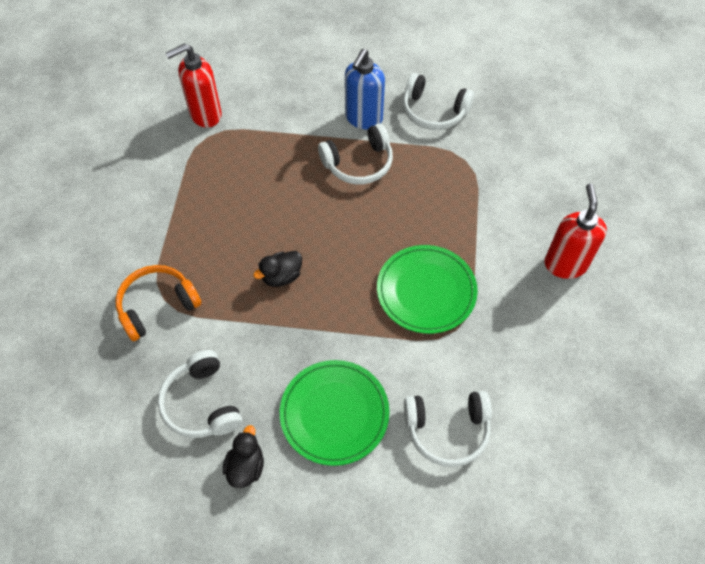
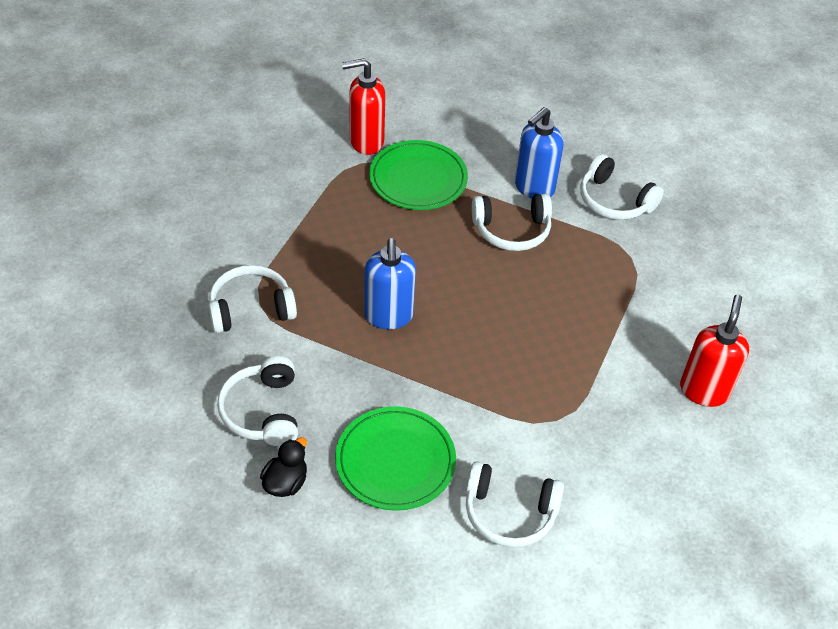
camera: 15 degrees right, 10 degrees down
(157, 306) = (251, 308): orange headphones -> white headphones
(281, 276) = (388, 316): black duck -> blue soap dispenser
(426, 291) = (538, 373): green plate -> green plate (418, 179)

